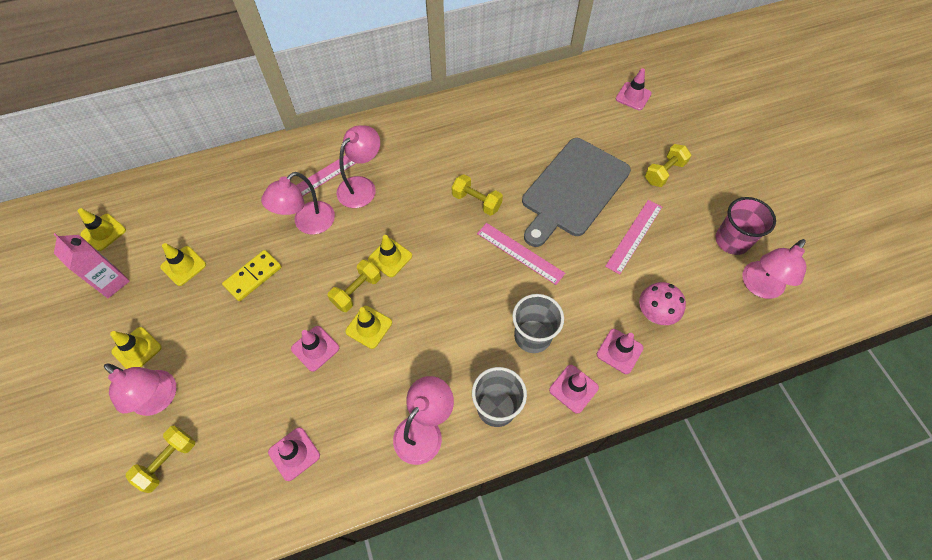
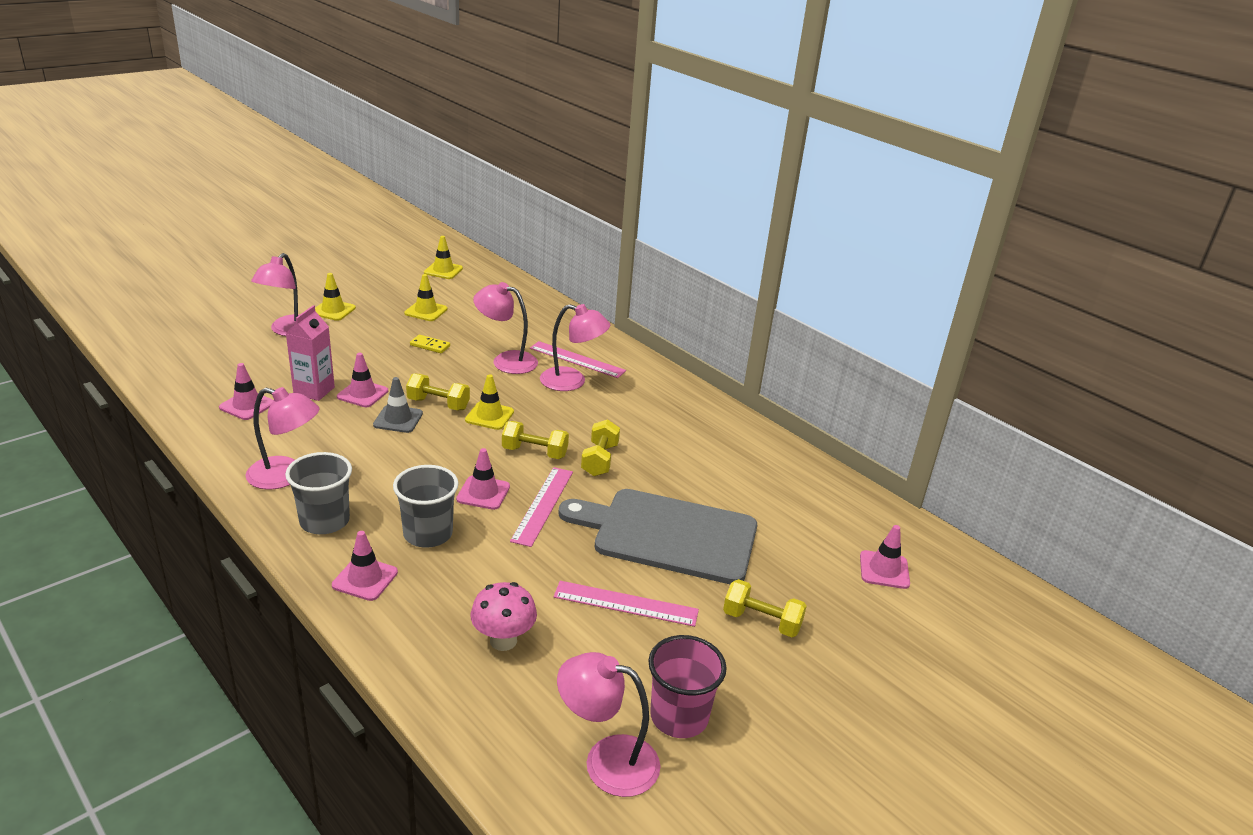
camera: 65 degrees right, 30 degrees down
(111, 282) = (395, 285): pink carton -> pink carton (314, 391)
(168, 461) = (230, 347): yellow dumbbell -> yellow dumbbell (534, 452)
(253, 276) = (430, 346): yellow domino -> yellow domino, size x0.66
(369, 327) = (398, 419): yellow traffic cone -> grey traffic cone
(619, 351) = (432, 613): pink traffic cone -> pink traffic cone (483, 493)

